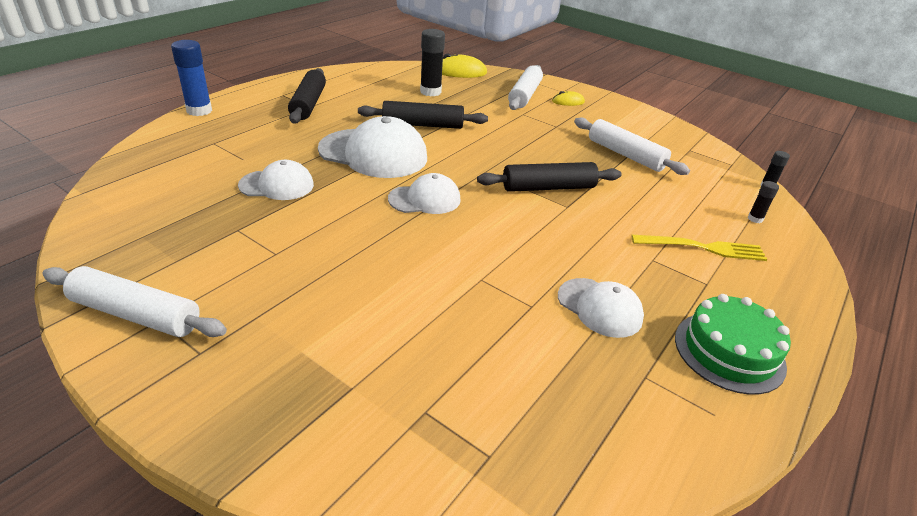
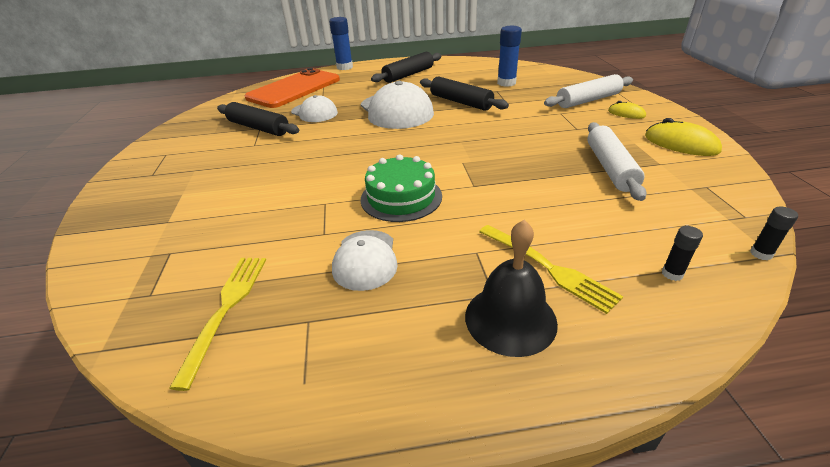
camera: 50 degrees right, 0 degrees up
(136, 314) = (163, 148): white rolling pin -> none
(180, 160) = (294, 89): none -> orange phone
(425, 199) = (378, 145): white cap -> none
(430, 92) = (506, 83): black glue stick -> blue glue stick
(460, 72) = (557, 74): yellow mouse -> yellow mouse (681, 144)
(548, 187) = (482, 167): black rolling pin -> black rolling pin (258, 128)
(576, 413) = (226, 309): none -> yellow fork
(729, 351) = (407, 353): green cake -> green cake (401, 197)
(736, 293) = (510, 319): none -> black bell

